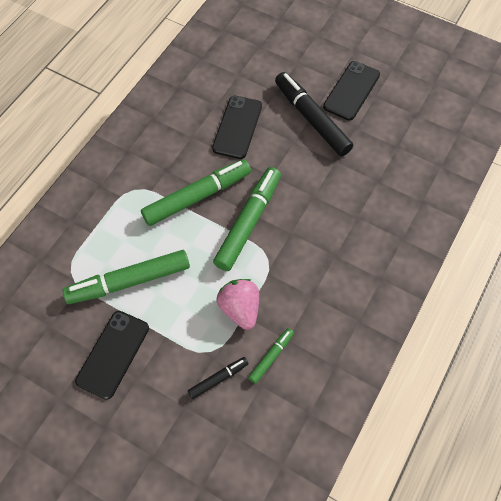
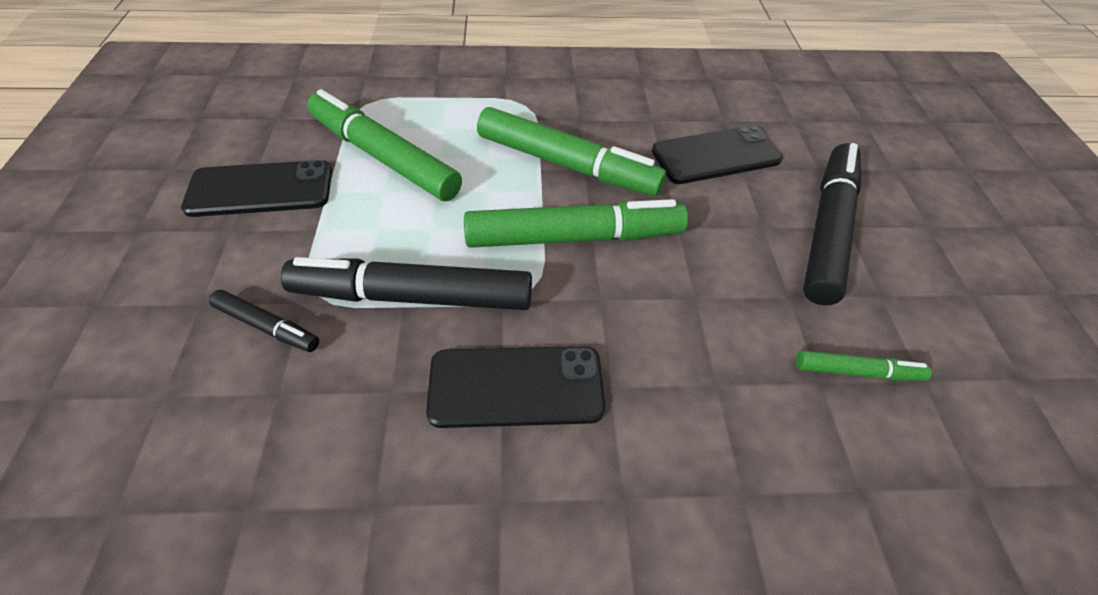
camera: 55 degrees right, 10 degrees down
(240, 309) = (413, 296): pink strawberry -> black marker
(271, 357) = (344, 383): green marker -> green marker (856, 371)
(351, 91) = (938, 256): black phone -> black phone (516, 386)

